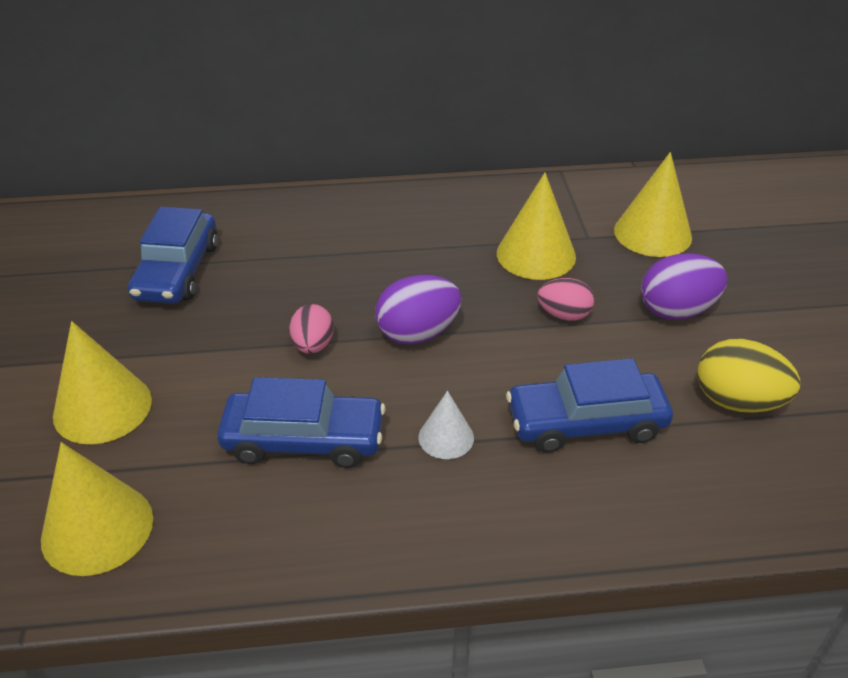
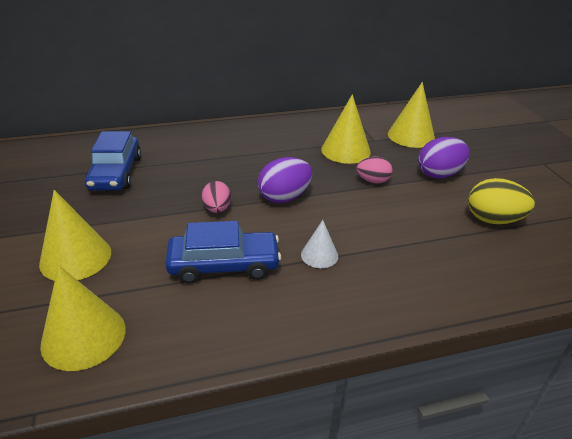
camera: 10 degrees left, 5 degrees down
(586, 422) = (406, 239): blue car -> none

